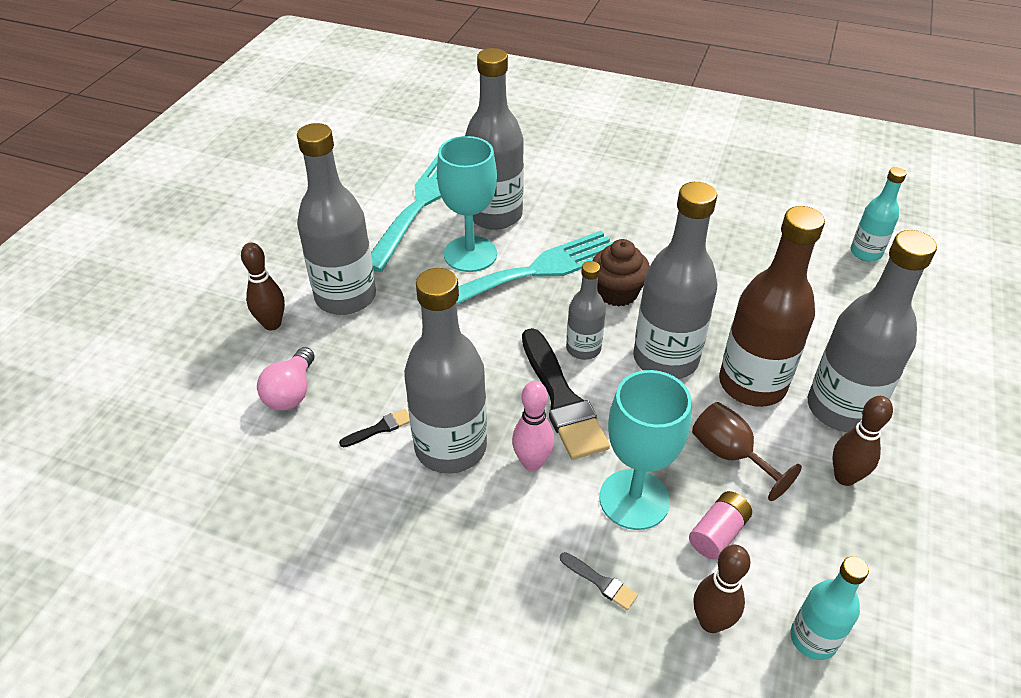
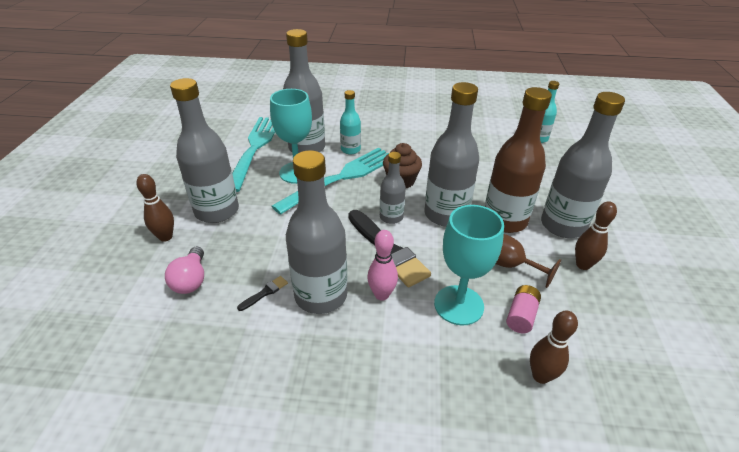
camera: 15 degrees left, 5 degrees down
(600, 582) = (457, 366): grey brush -> none
(813, 639) = (609, 371): turquoise bottle -> turquoise bottle (350, 150)

